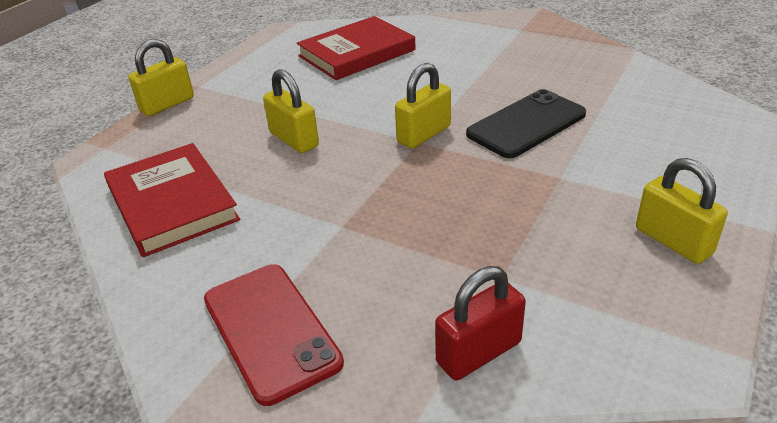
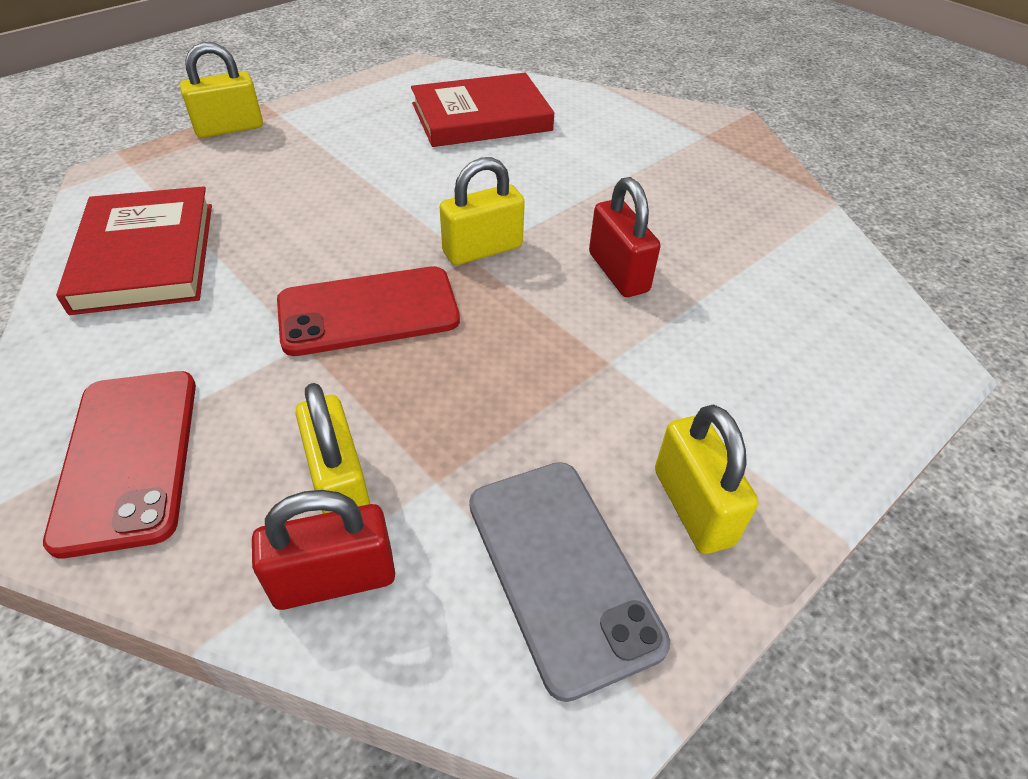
camera: 15 degrees right, 10 degrees up
(294, 140) = (330, 213): yellow padlock -> yellow padlock (341, 486)
(373, 193) = (368, 311): none -> red phone
(526, 124) = (618, 272): black phone -> red padlock
(620, 300) = (561, 571): none -> grey phone

